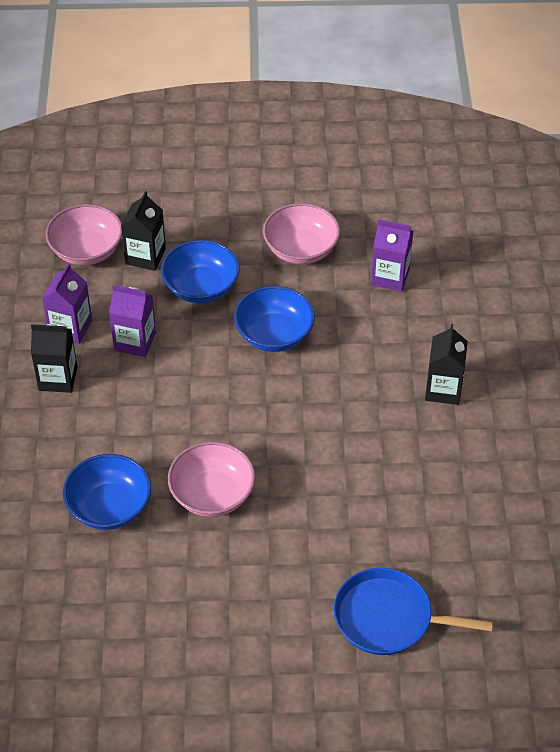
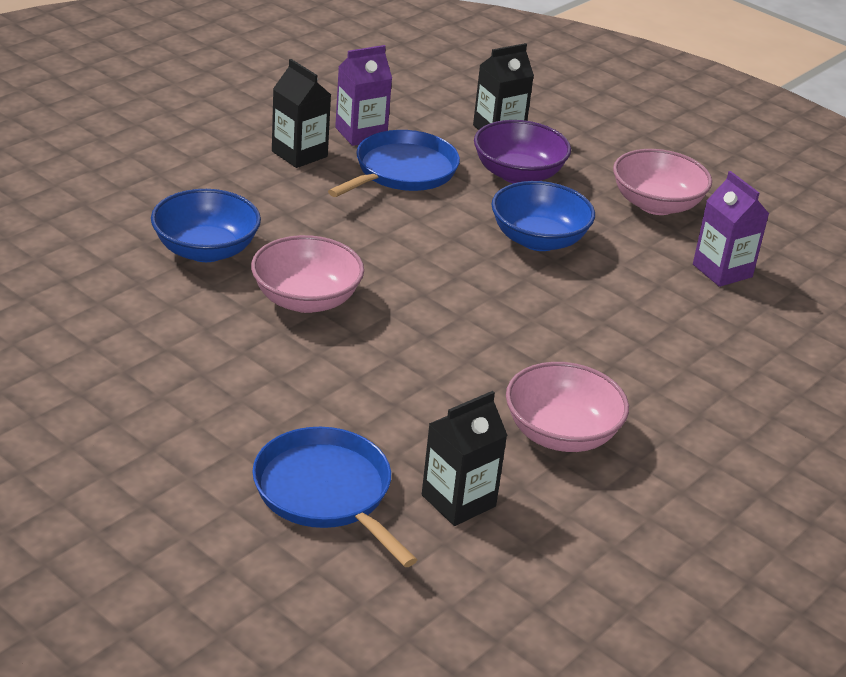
camera: 40 degrees right, 15 degrees down
(86, 250) = (452, 100): pink bowl -> pink bowl (561, 434)
(135, 341) = (402, 171): purple carton -> blue pan
(201, 287) = (518, 174): blue bowl -> purple bowl
(443, 389) = (655, 376): black carton -> black carton (458, 501)

